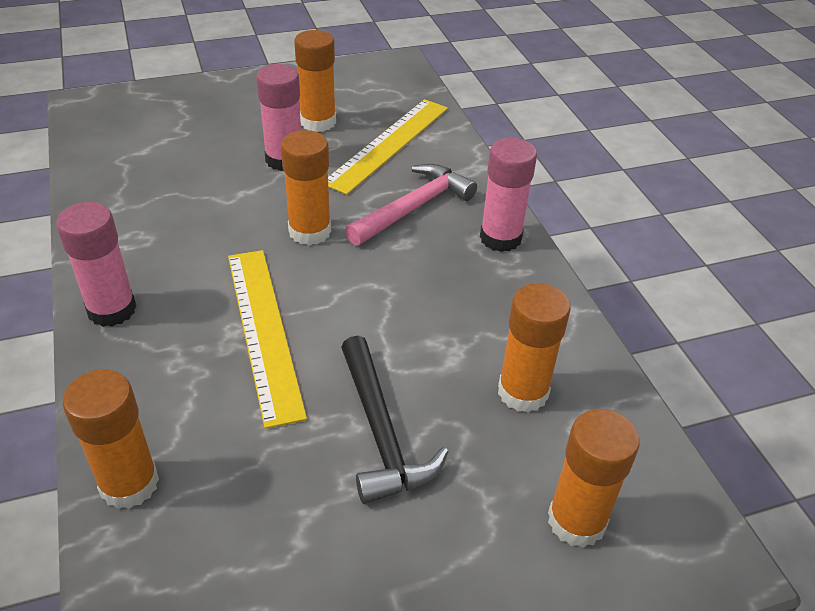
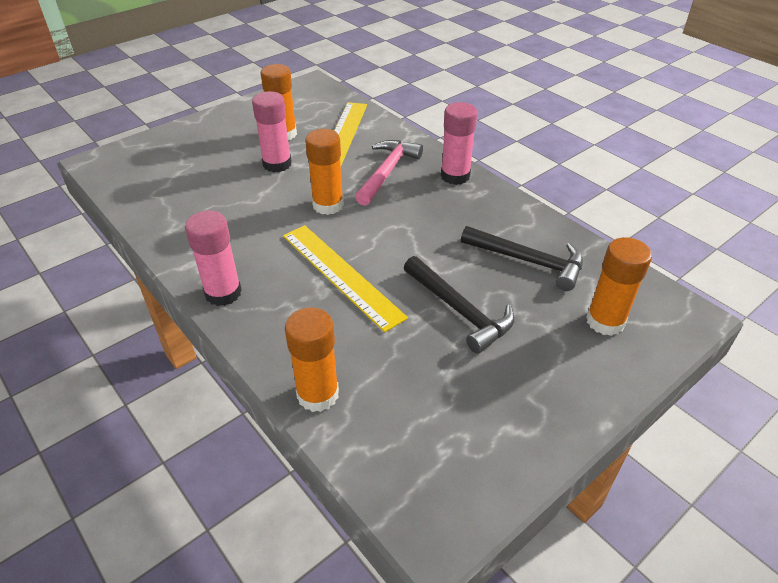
camera: 20 degrees left, 0 degrees up
(523, 392) = (528, 261): orange glue stick -> black hammer

